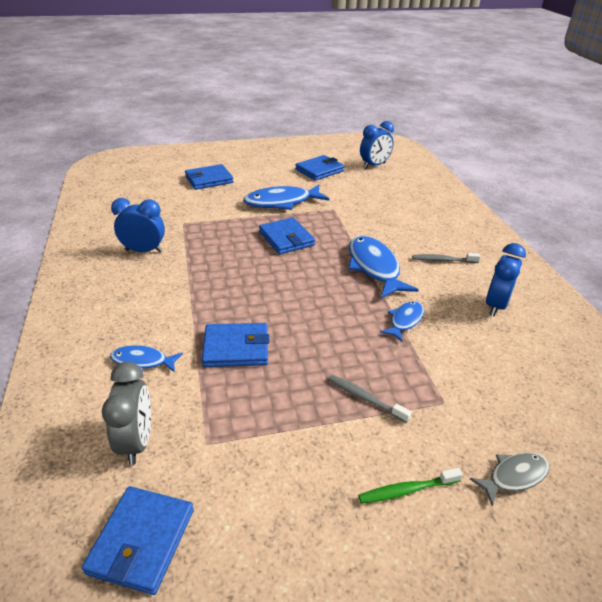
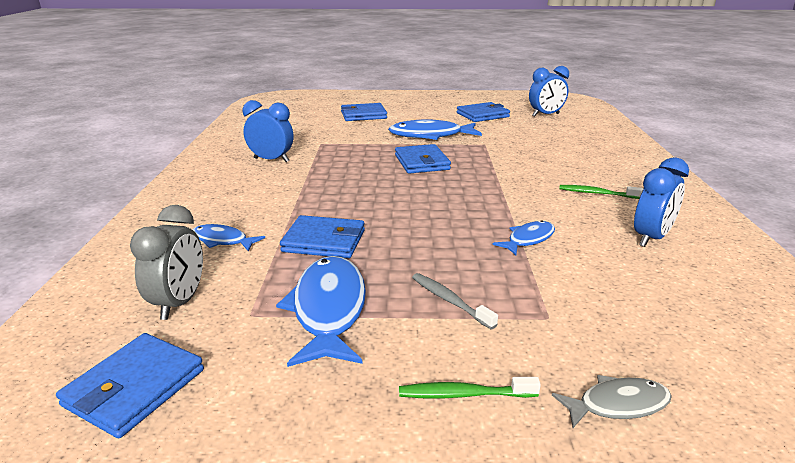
camera: 15 degrees right, 10 degrees down
(374, 267) = (511, 192): blue fish -> blue fish (329, 309)
(443, 260) = (596, 193): grey toothbrush -> green toothbrush

